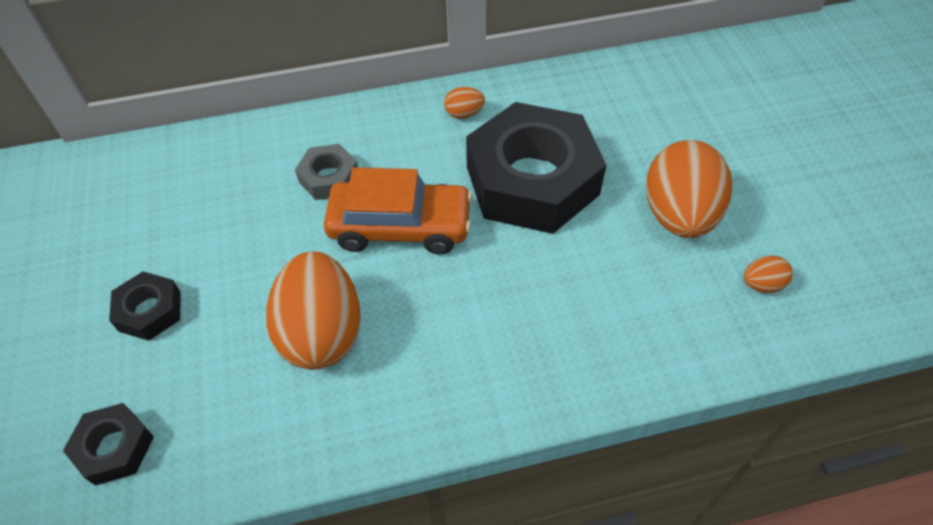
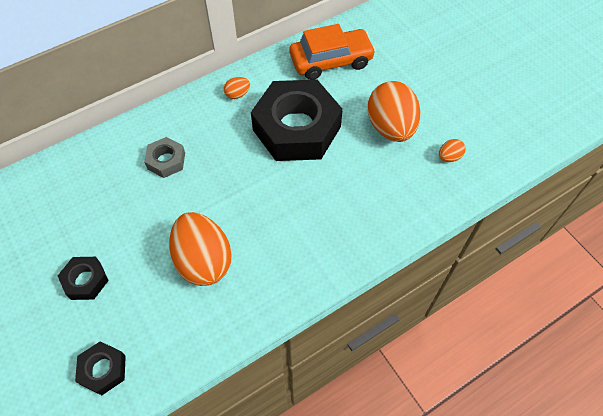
camera: 20 degrees left, 5 degrees up
(400, 226) = (226, 180): orange car -> orange car (331, 61)

